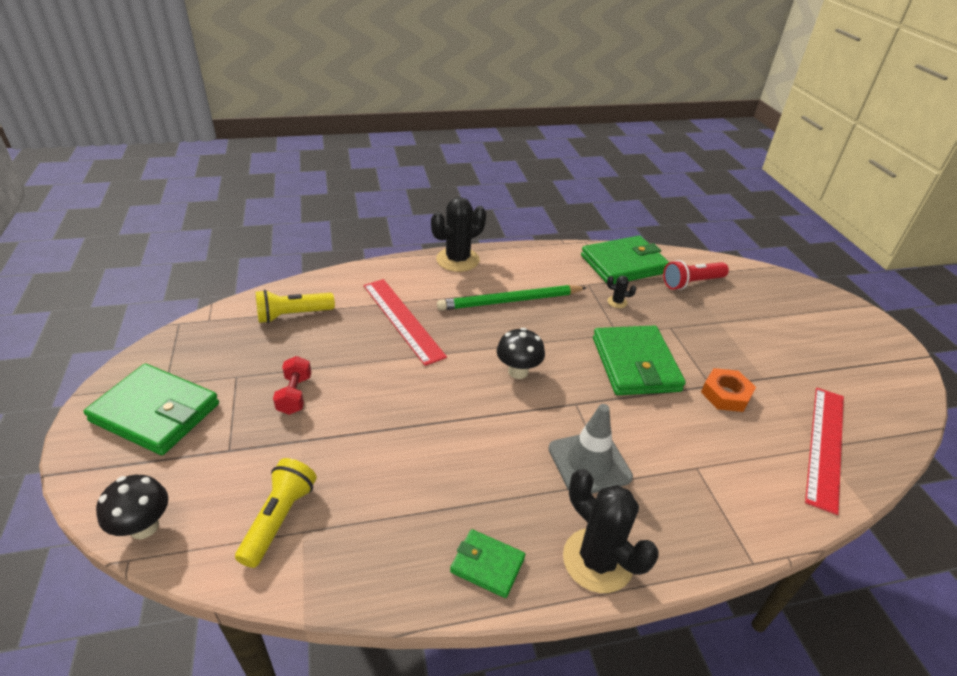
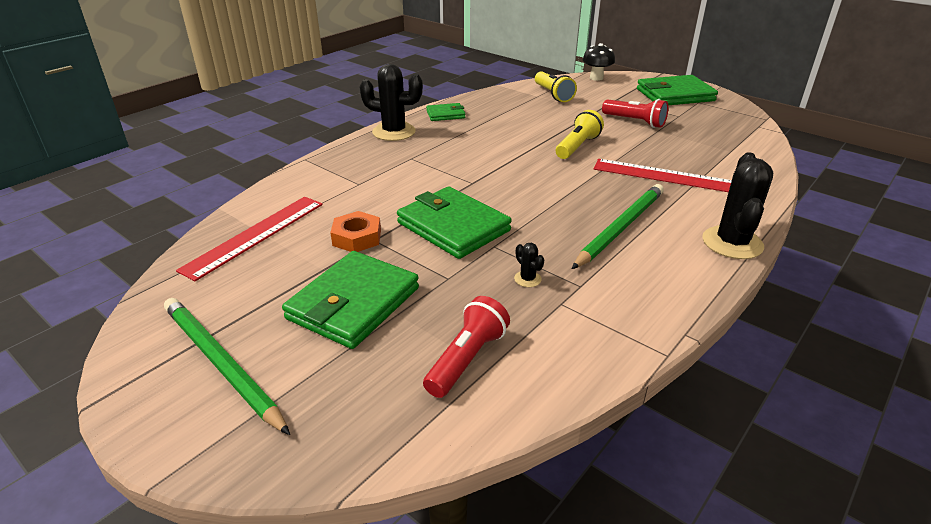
camera: 145 degrees right, 5 degrees down
(293, 315) = (728, 147): yellow flashlight -> yellow flashlight (577, 146)
(295, 395) = (635, 122): red dumbbell -> red flashlight
(518, 371) = (535, 182): black mushroom -> none
(589, 463) = (432, 160): grey traffic cone -> none
(617, 302) = (527, 279): black cactus -> black cactus turned 75 degrees clockwise
(623, 264) = (577, 341): green wallet -> green wallet (354, 303)
(825, 445) = (255, 235): red ruler -> red ruler turned 45 degrees clockwise
(844, 343) = (221, 364): none -> green pencil

